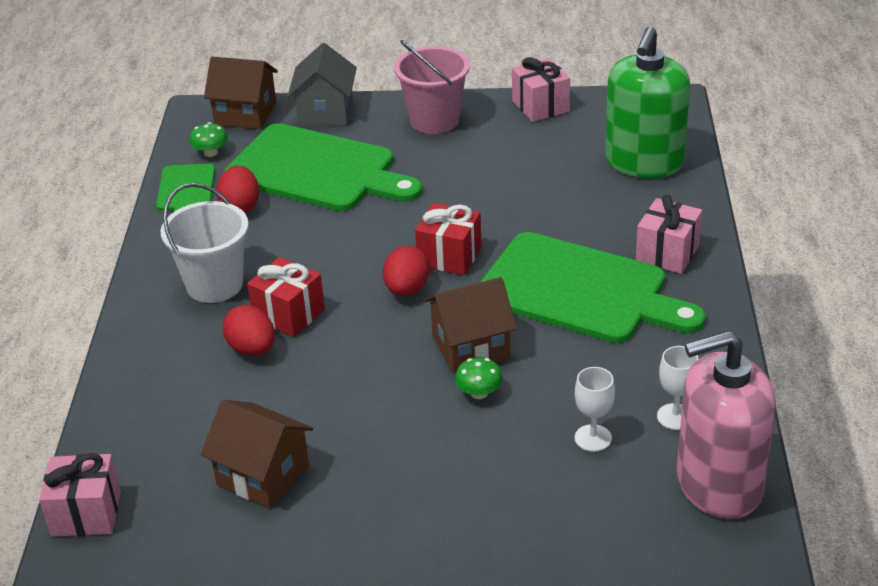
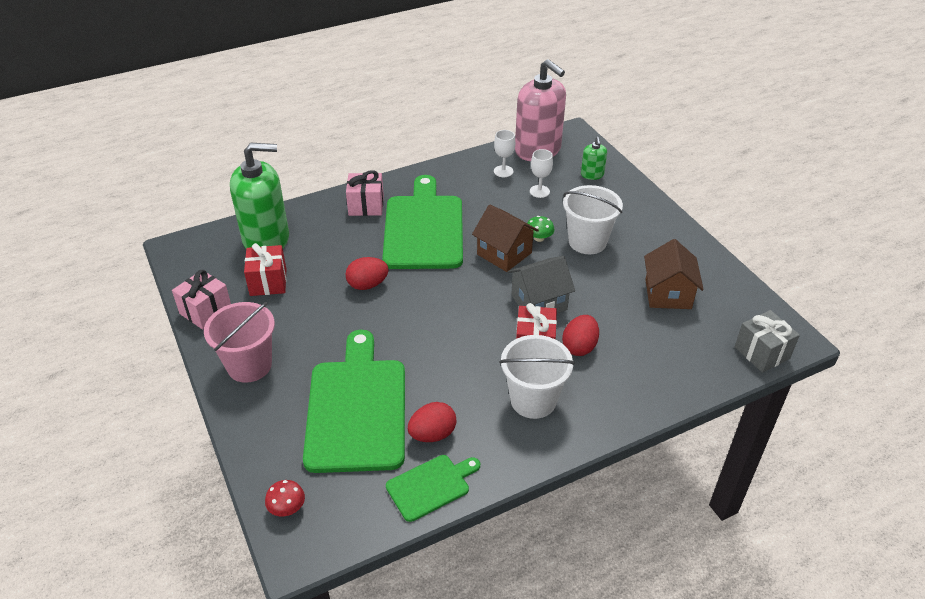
camera: 120 degrees left, 5 degrees up
(86, 513) = (761, 353): pink gift -> grey gift
(210, 153) = (364, 500): green mushroom -> none
(245, 114) = (287, 508): brown house -> red mushroom
(325, 112) = (261, 445): grey house -> grey house (539, 302)
(407, 289) = (471, 299): red egg -> red egg (367, 285)
(433, 440) = (587, 242): none -> white bucket
(449, 256) = (424, 293): red gift -> red gift (268, 282)
(600, 524) = (592, 175): none -> green soap dispenser

